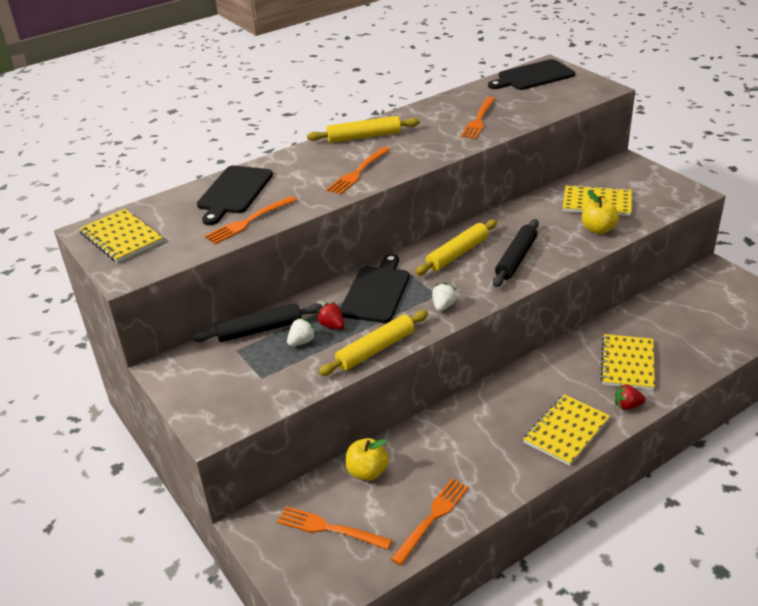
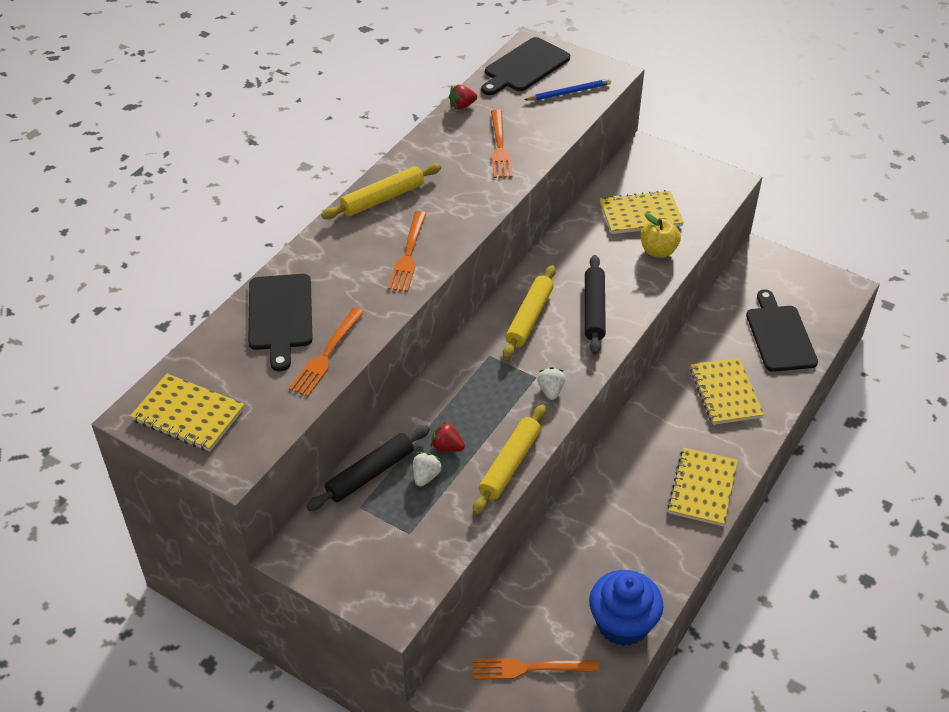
camera: 25 degrees left, 10 degrees up
(367, 472) = (533, 594): yellow apple -> none
(376, 292) = (470, 390): black cutting board -> black cutting board (779, 335)
(432, 518) = (622, 623): orange fork -> blue cupcake
(560, 95) = (569, 92): none -> blue pencil
(627, 406) = (746, 442): red strawberry -> red strawberry (462, 106)

